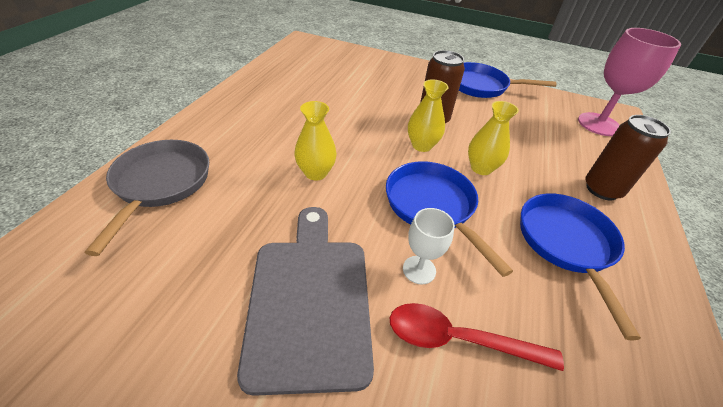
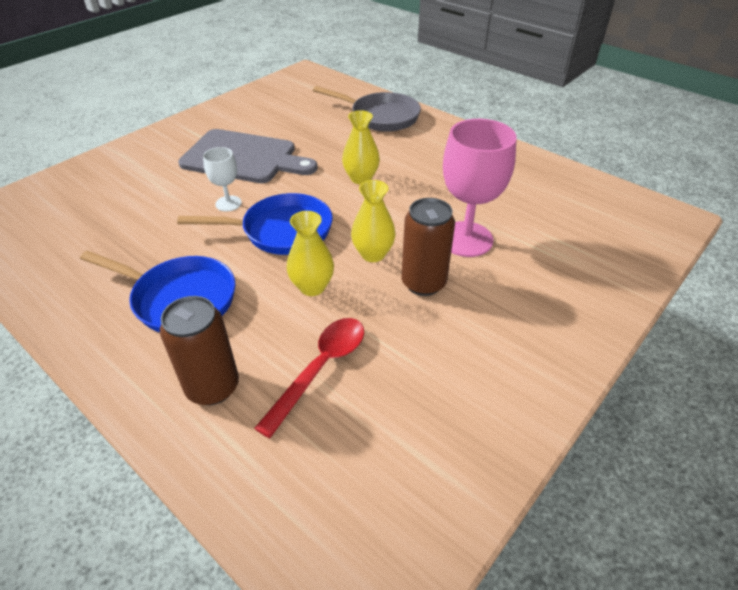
camera: 115 degrees right, 0 degrees up
(459, 340) = (169, 203): red spoon -> red spoon (320, 369)
(481, 86) = (516, 388): blue pan -> none
(598, 124) = (342, 519): pink goblet -> pink goblet (466, 239)

